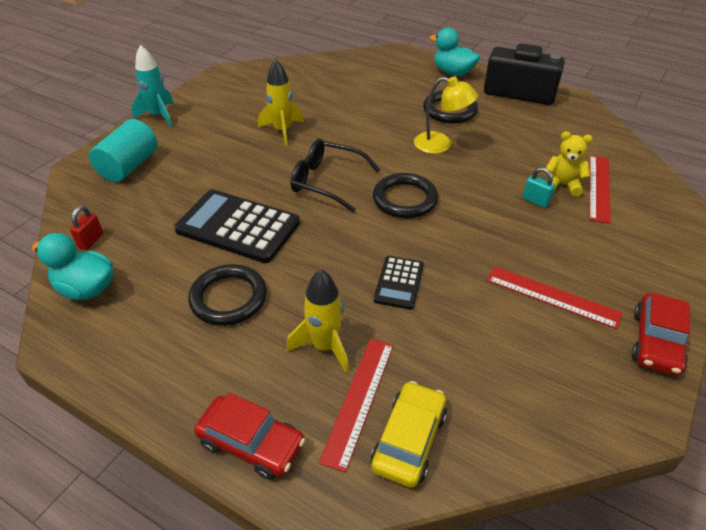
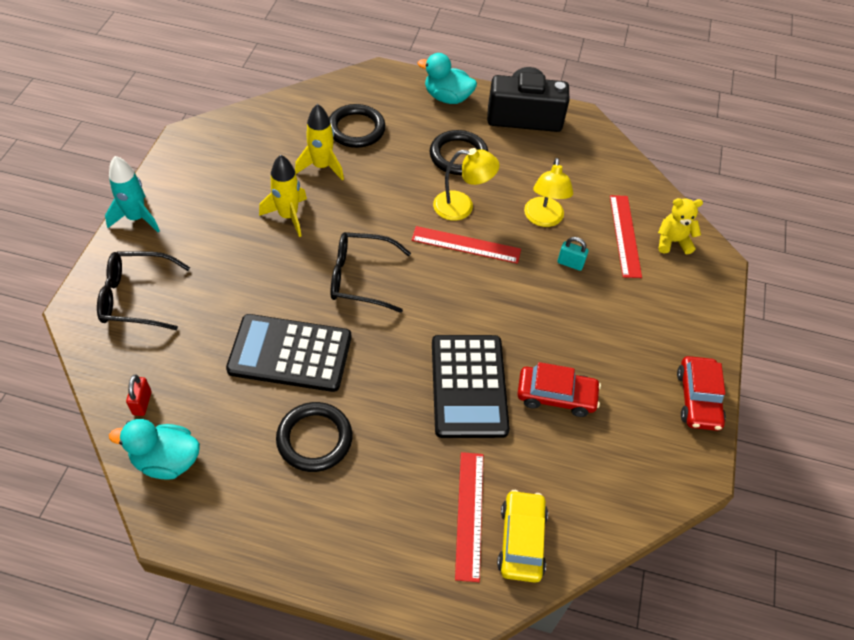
camera: 20 degrees left, 10 degrees up
(129, 166) = (136, 297): turquoise cylinder -> black glasses
(251, 443) = (392, 577): red car -> red car (556, 396)
(325, 346) = (423, 469): yellow rocket -> yellow rocket (322, 166)
(399, 283) = (468, 386): black calculator -> black calculator, size x1.87
(405, 199) = (446, 285): black ring -> black ring (356, 129)
(517, 164) = (543, 219): none -> yellow lamp
(552, 297) = (606, 371): red ruler -> red ruler (466, 245)
(562, 185) = (591, 238): yellow teddy bear -> yellow teddy bear (672, 241)

